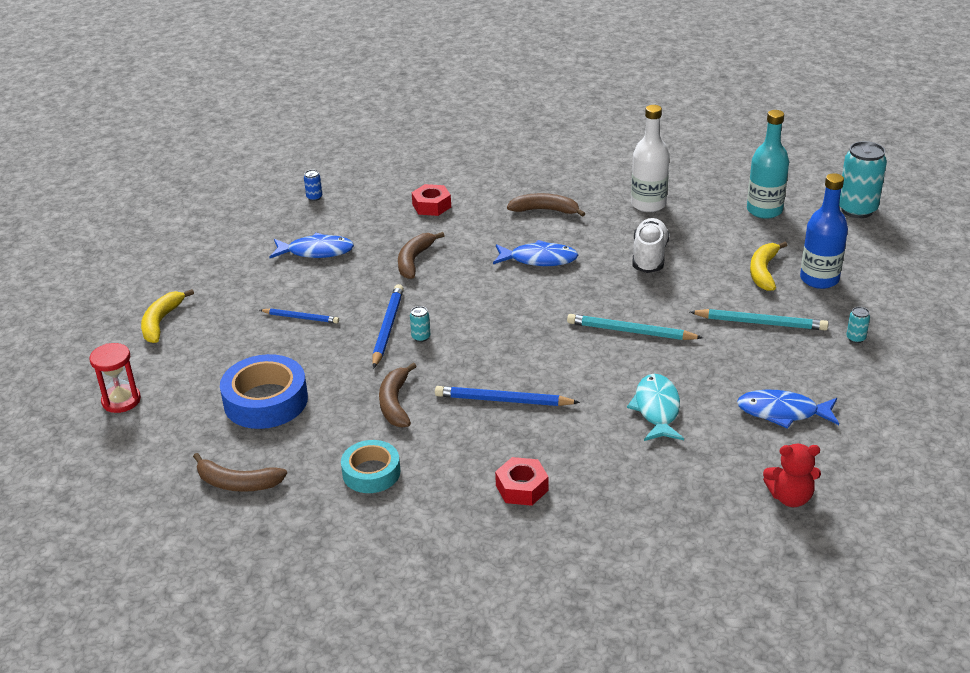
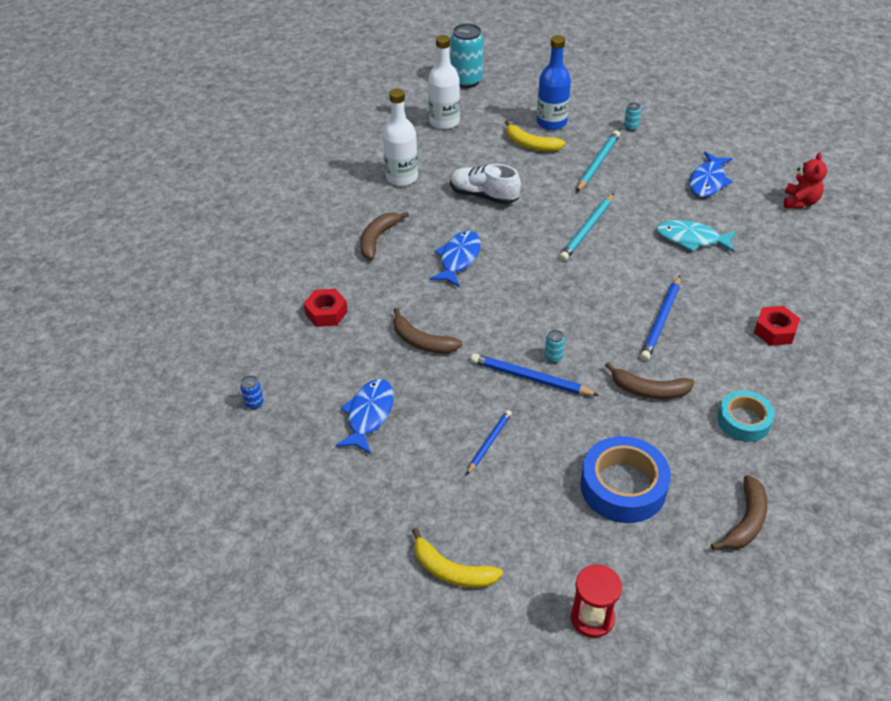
camera: 75 degrees left, 10 degrees up
(764, 210) = (444, 122): turquoise bottle -> white bottle

